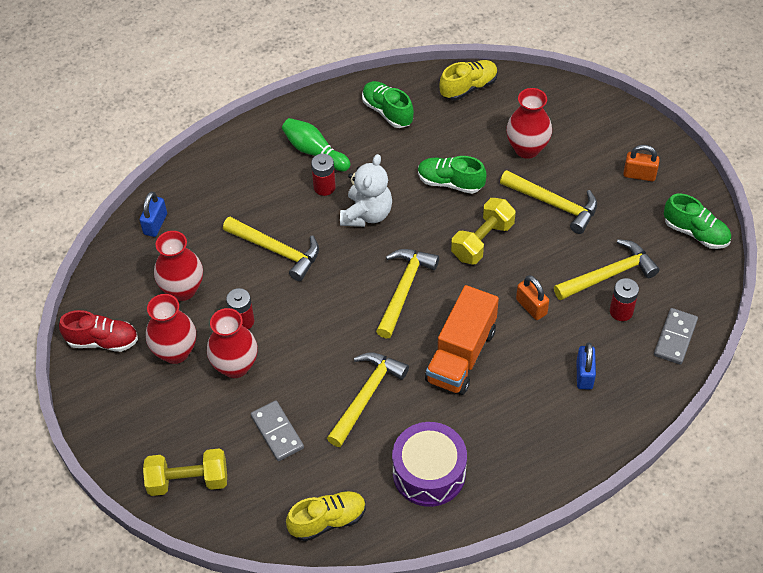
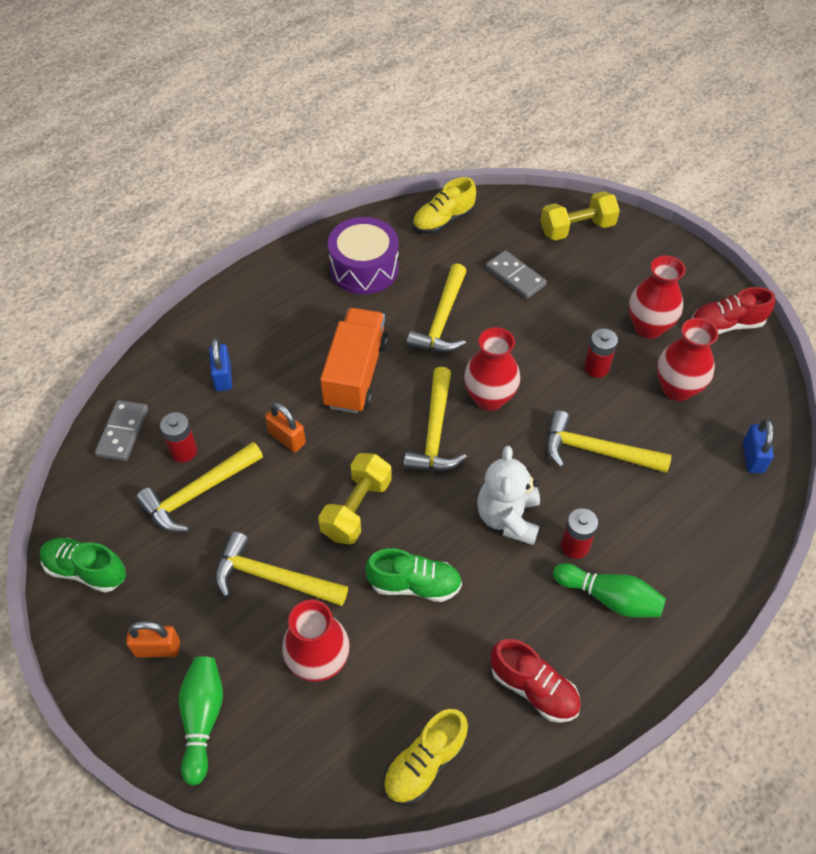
camera: 165 degrees right, 0 degrees up
(235, 366) = (582, 325): red vase -> red vase (489, 398)
(387, 112) = (533, 689): green shoe -> red shoe
(608, 131) = (202, 719): none -> green bowling pin

